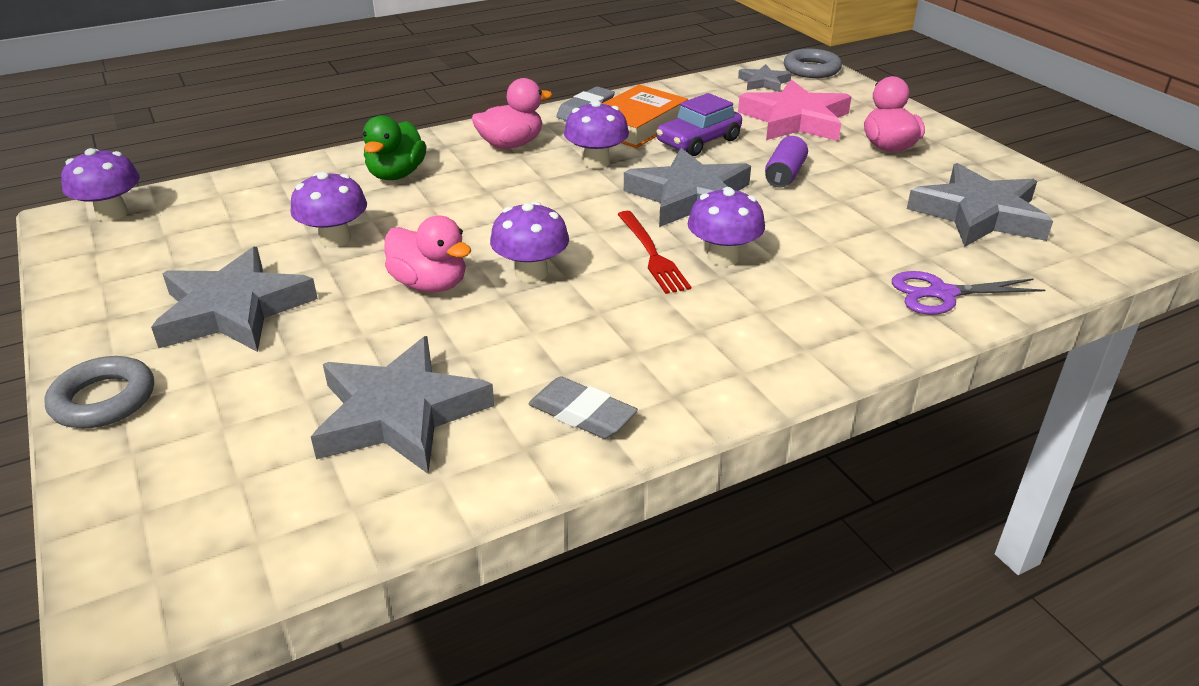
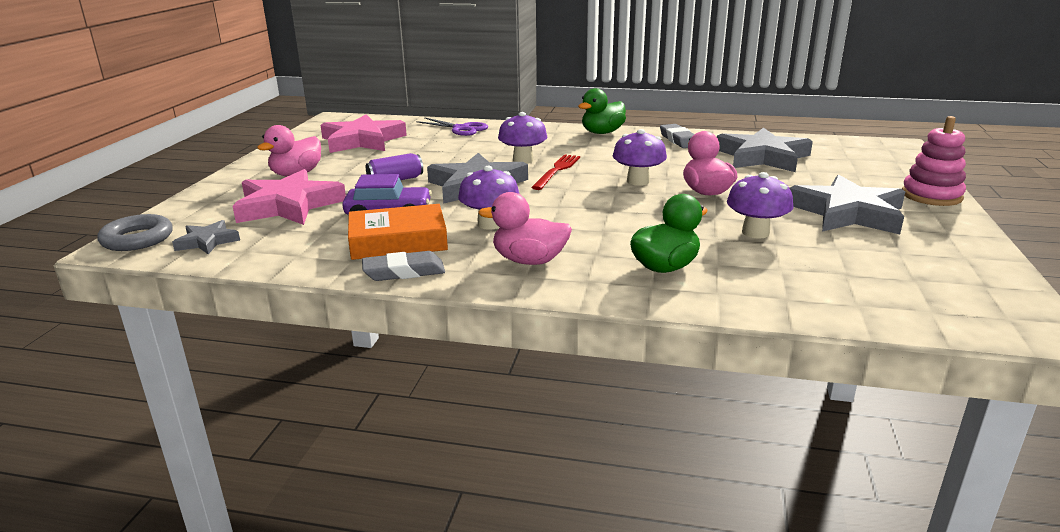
camera: 140 degrees left, 10 degrees down
(104, 400) = (931, 196): grey ring -> pink stacking toy
(112, 214) = (983, 319): purple mushroom -> none
(733, 381) = (602, 133): none -> green duck
(979, 214) = (362, 140): grey star -> pink star

